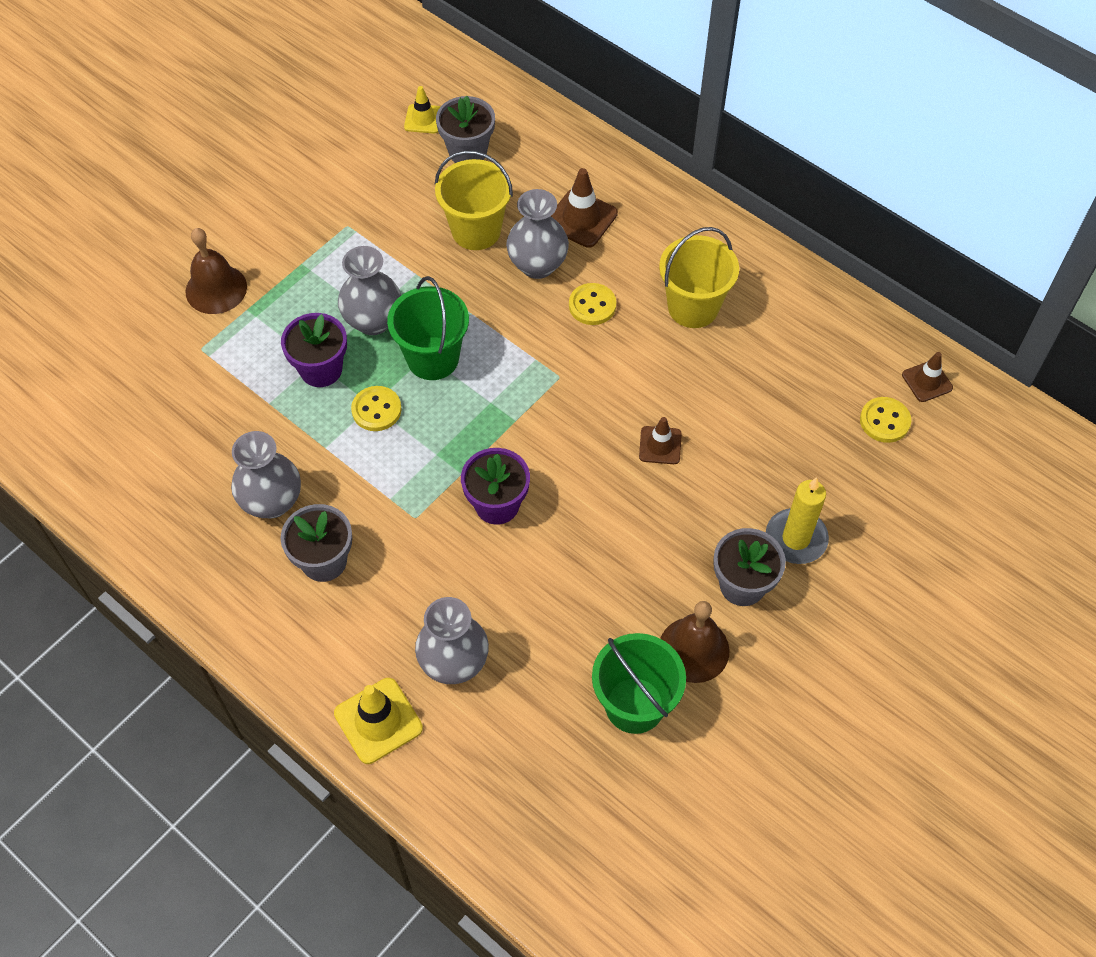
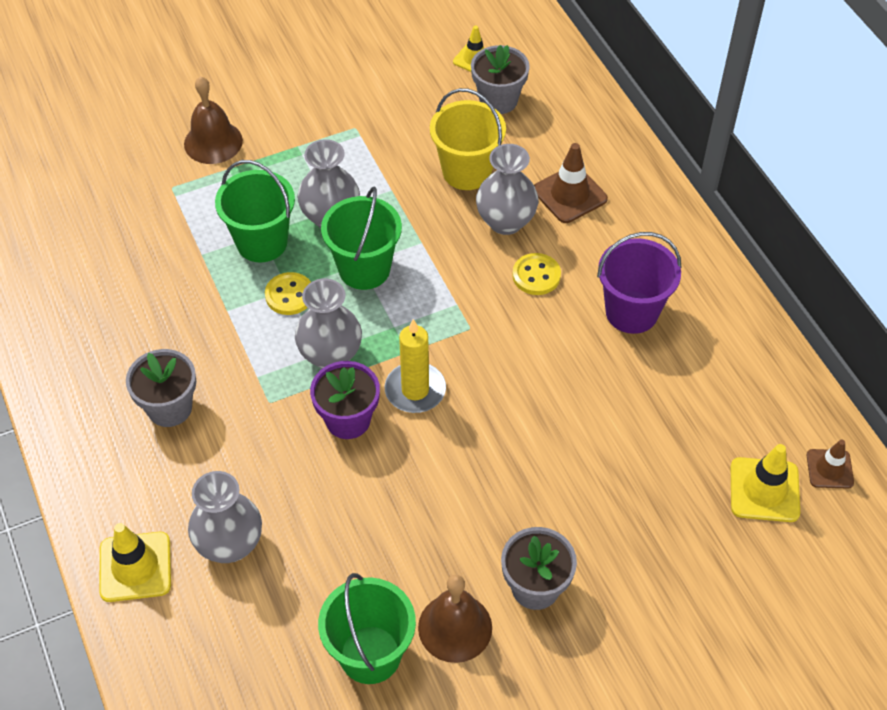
camera: 25 degrees right, 5 degrees down
(272, 502) = (155, 339): grey vase -> grey vase (330, 355)
(321, 369) = (262, 242): purple flower pot -> green bucket
(660, 445) = (529, 426): brown traffic cone -> none
(693, 307) = (631, 312): yellow bucket -> purple bucket
(796, 538) = (612, 565): yellow candle -> yellow candle (415, 390)
(884, 421) = (764, 490): yellow button -> yellow traffic cone

